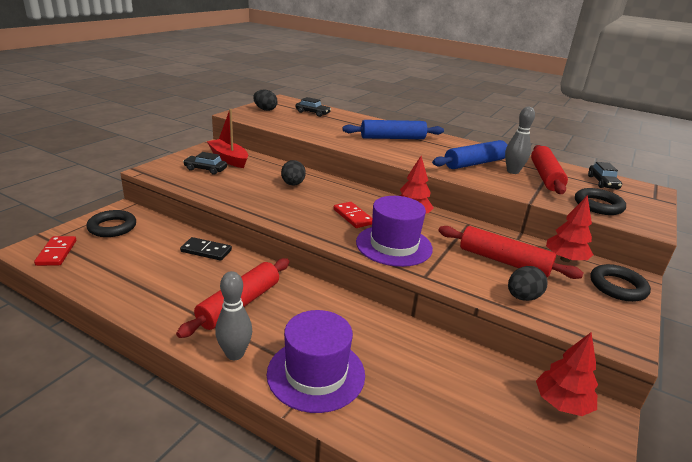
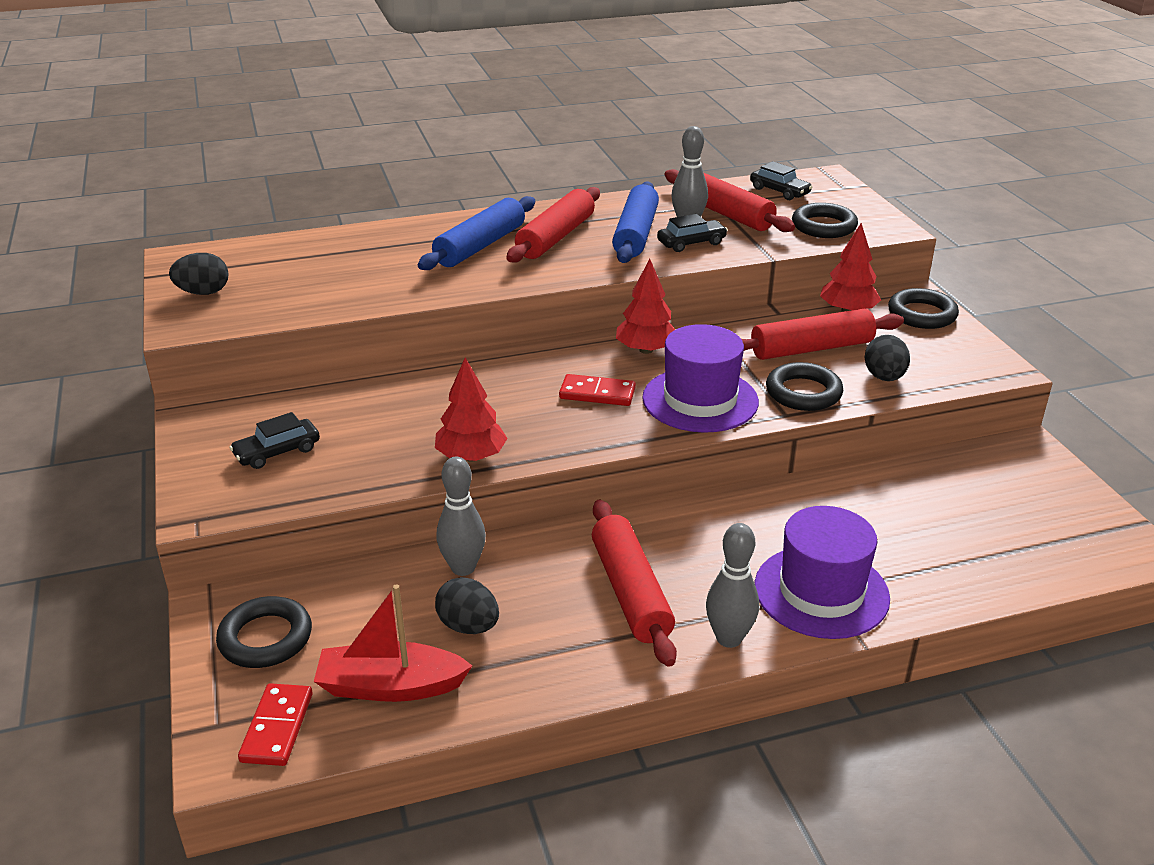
camera: 45 degrees left, 5 degrees up
(57, 253) = (277, 727): red domino -> red domino turned 60 degrees clockwise
(206, 251) = (463, 568): black domino -> grey bowling pin
(229, 159) = (269, 414): red boat -> red boat (390, 686)
(293, 184) = (442, 396): black egg -> black egg (468, 626)
(312, 113) = (286, 259): black car -> black car (691, 243)
(433, 149) = (555, 237): none -> red rolling pin
(455, 274) = (803, 393): none -> black ring
(561, 403) = (1000, 461): red tree -> red tree (471, 456)

